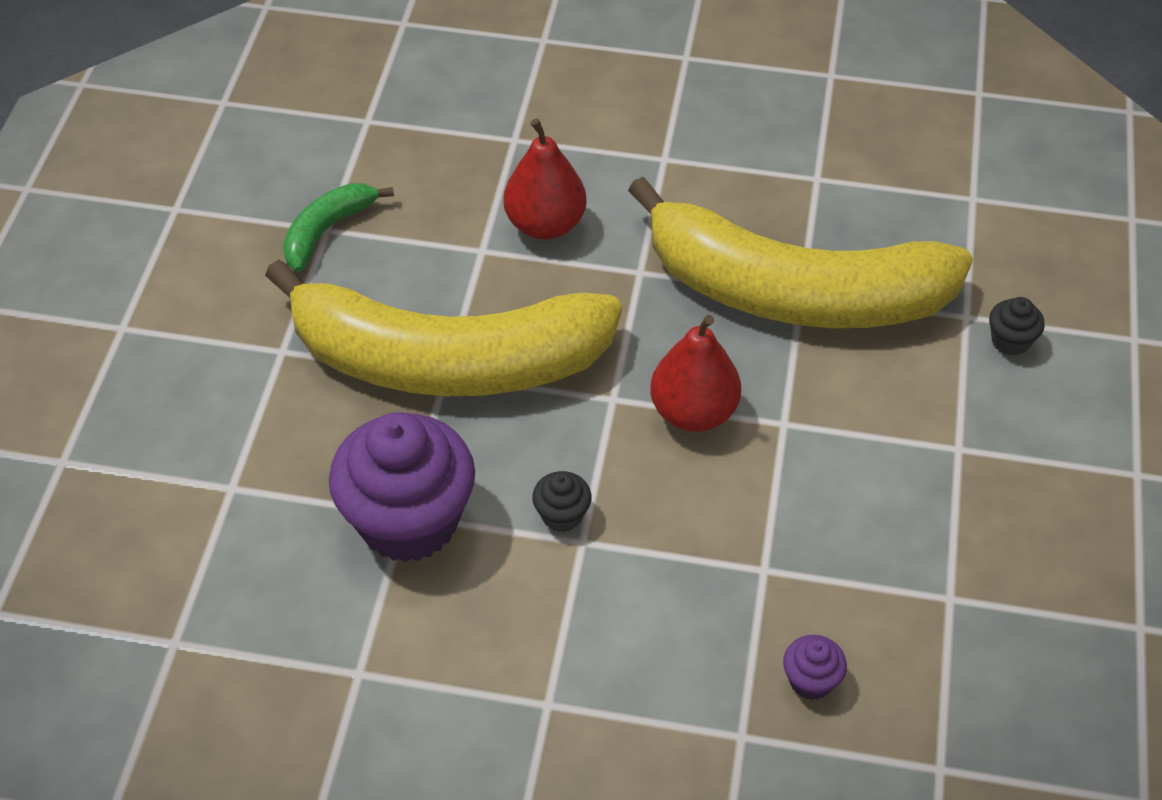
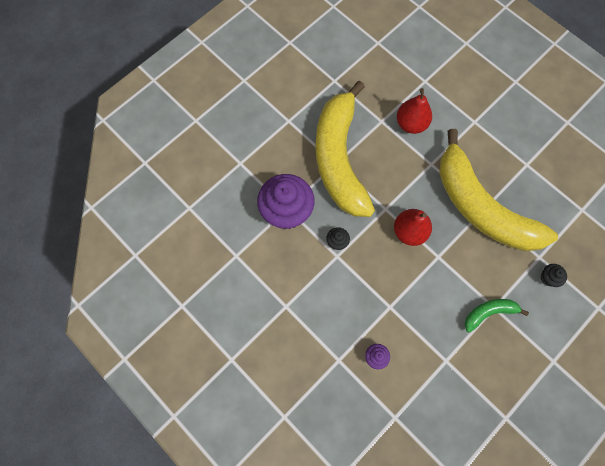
camera: 35 degrees right, 20 degrees up
(327, 231) = (334, 81): green banana -> green banana (489, 313)
(447, 360) = (339, 158): yellow banana -> yellow banana turned 45 degrees clockwise

